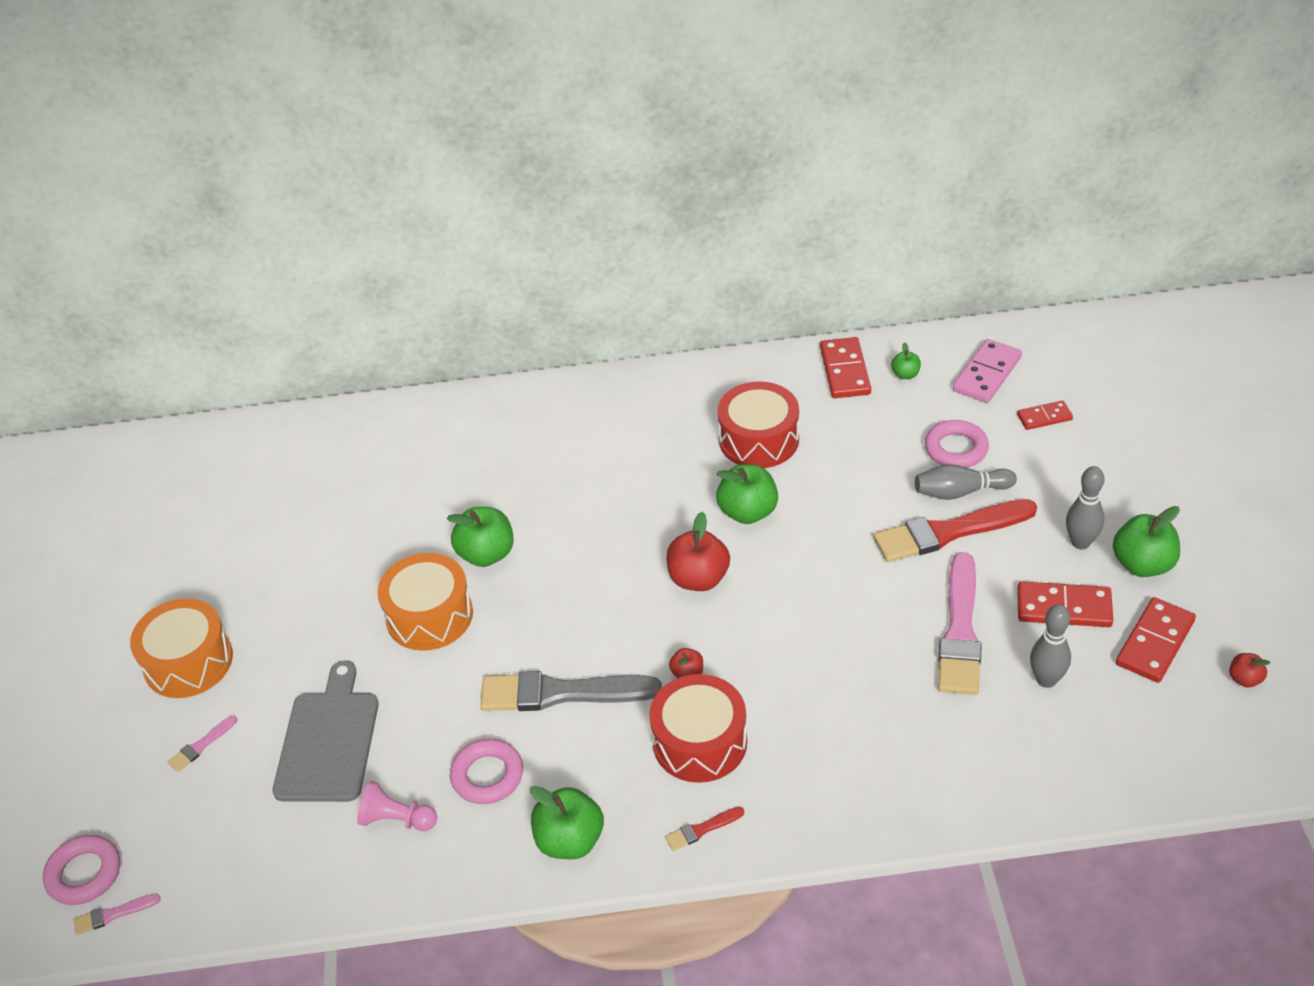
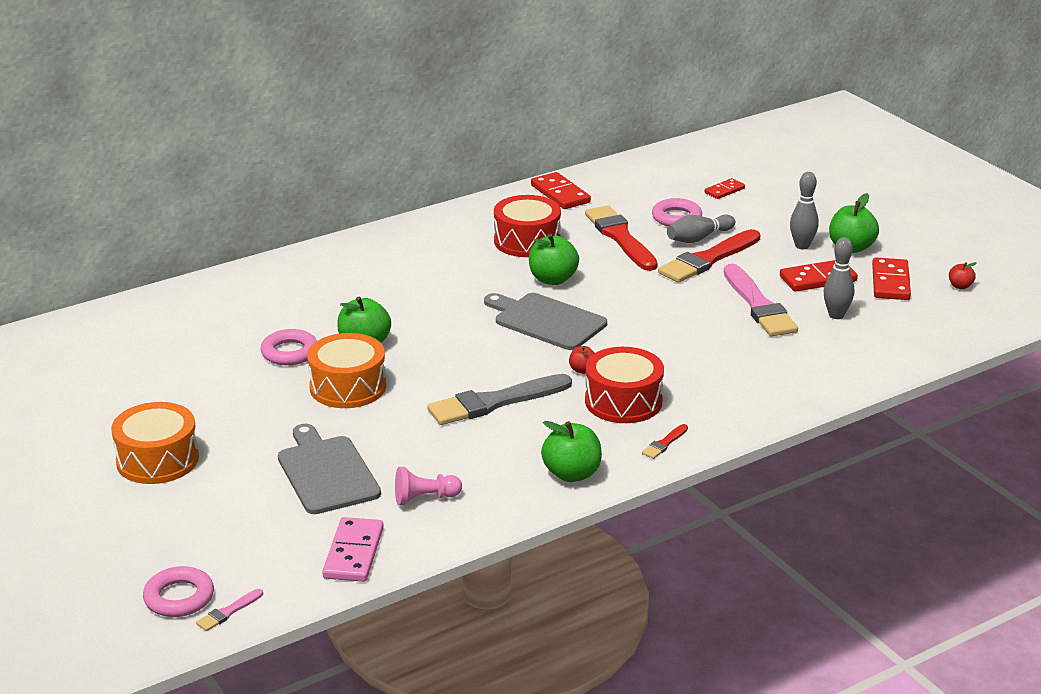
camera: 30 degrees left, 15 degrees down
(201, 745) = (216, 502): pink brush -> none
(487, 775) = (476, 458): pink ring -> pink ring (289, 352)
(698, 579) = (546, 321): red apple -> grey cutting board
(868, 464) = (620, 237): none -> red brush
(905, 374) = (607, 188): green apple -> none
(986, 374) = (665, 177): pink domino -> pink domino (353, 553)

